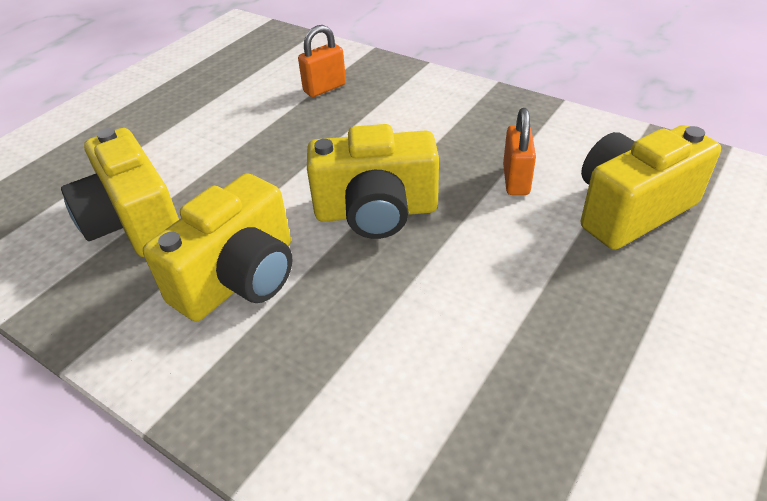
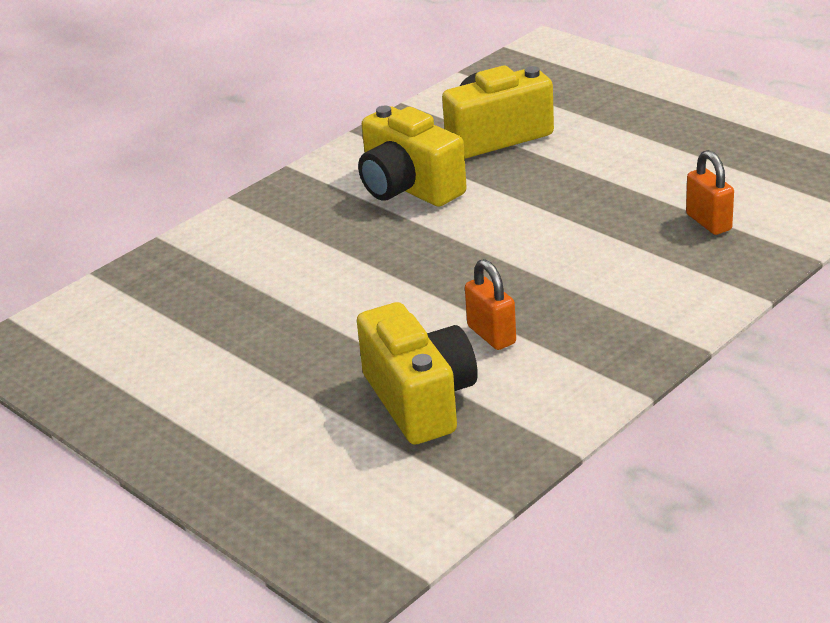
camera: 100 degrees right, 10 degrees down
(376, 212) = (468, 251): yellow camera -> none
(516, 180) = (491, 335): orange padlock -> orange padlock turned 45 degrees clockwise

